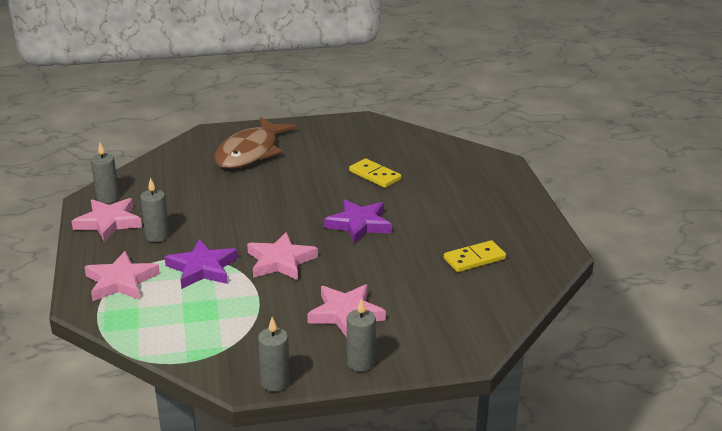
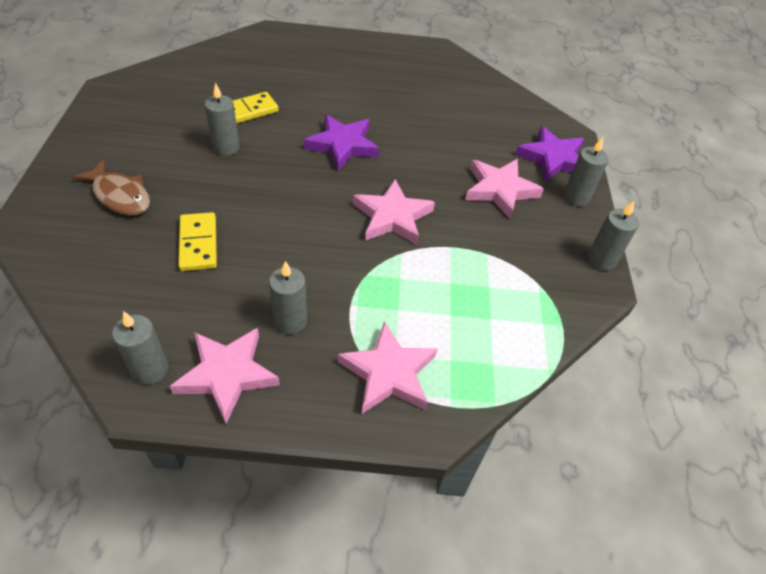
camera: 80 degrees left, 20 degrees up
(202, 268) = (385, 286): purple star -> purple star (553, 158)
(250, 152) = (120, 195): brown fish -> brown fish, size x0.61
(324, 177) = (226, 148): none -> grey candle
(474, 259) = (432, 93): yellow domino -> yellow domino (198, 243)

